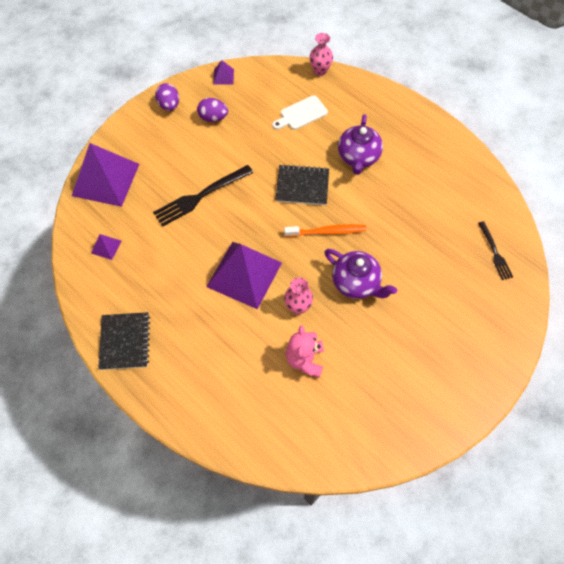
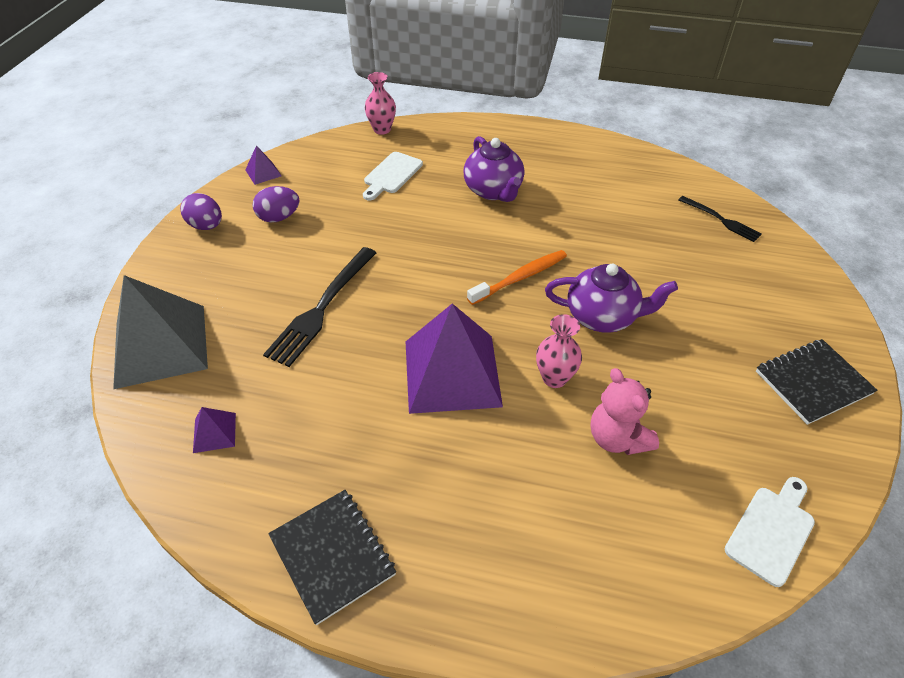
camera: 30 degrees left, 15 degrees down
(105, 179) = (160, 345): purple pyramid -> grey pyramid
(302, 186) = (450, 243): black notebook -> black notebook (812, 382)
(345, 452) = (771, 531): none -> white cutting board

